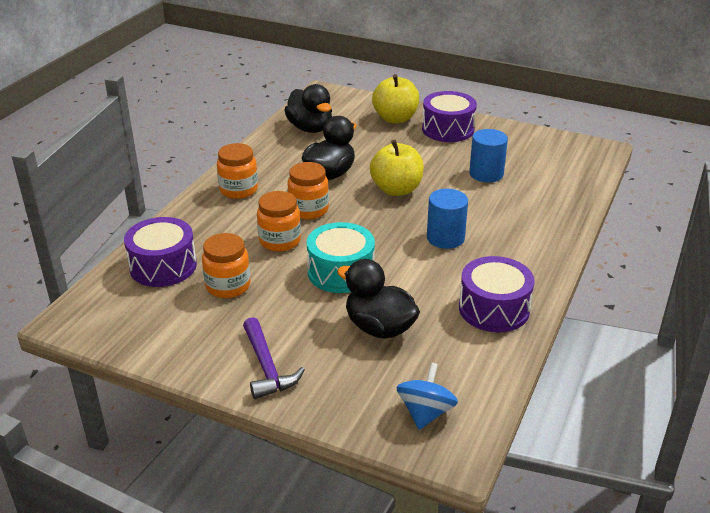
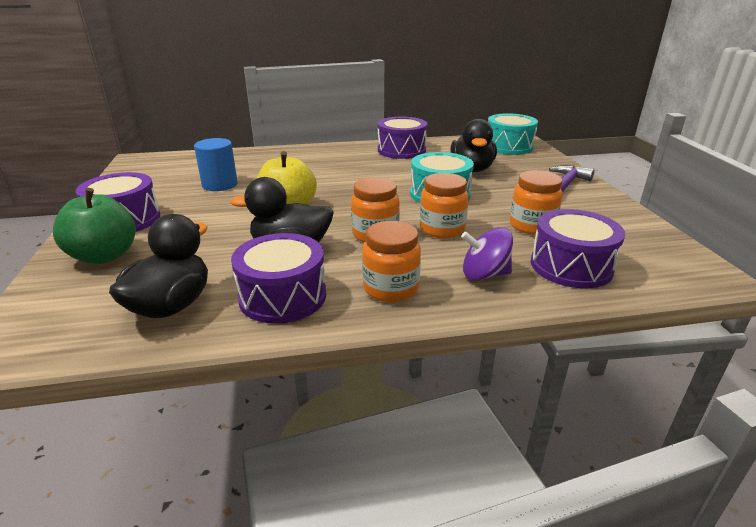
camera: 125 degrees left, 5 degrees down
(205, 227) = (484, 274): none -> purple spinning top
(277, 157) = (283, 296): none -> purple drum
(395, 118) = (104, 256): yellow apple -> green apple
(425, 412) = (509, 146): blue spinning top -> turquoise drum
(445, 238) = (342, 176): blue cylinder -> none

